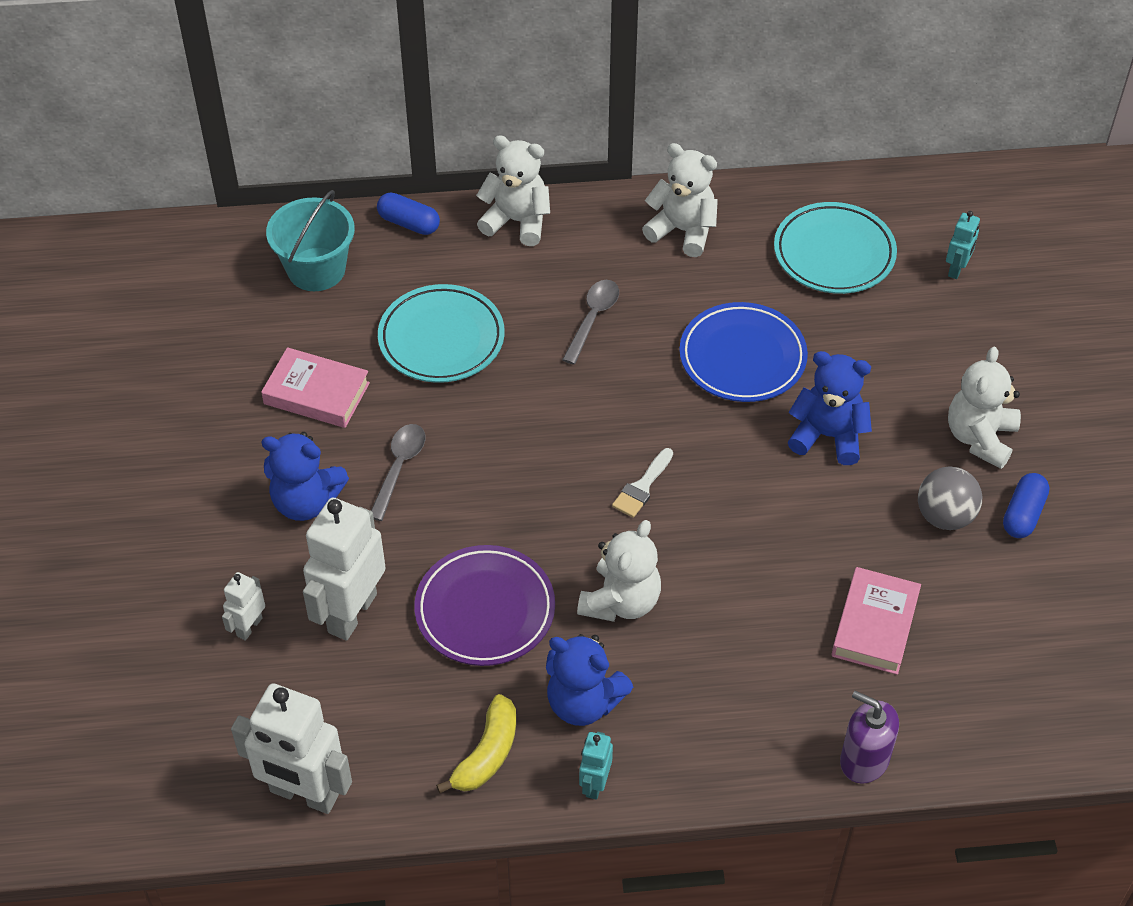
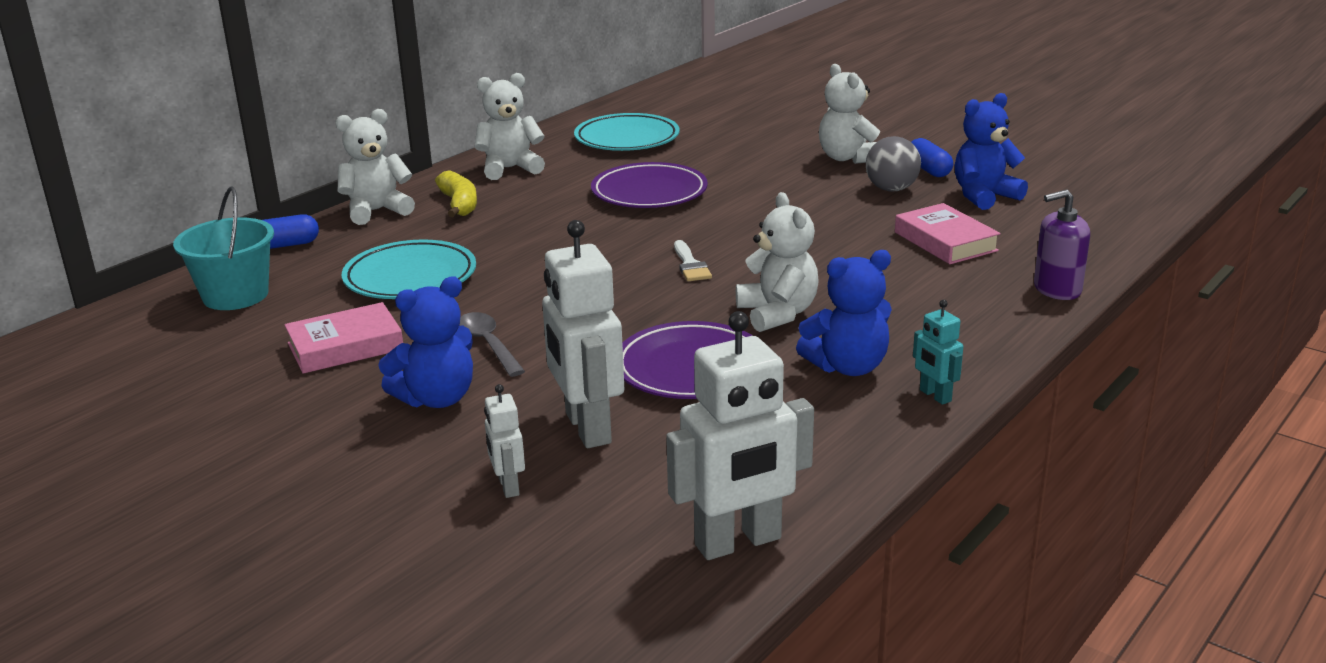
camera: 45 degrees left, 25 degrees down
(487, 754) = (834, 429): yellow banana -> yellow banana (459, 204)
(593, 319) = (514, 222): grey spoon -> none
(742, 357) = (649, 193): blue plate -> purple plate
(828, 436) = (764, 195): blue teddy bear -> blue teddy bear (984, 196)
(956, 269) = (710, 116): turquoise robot -> none

